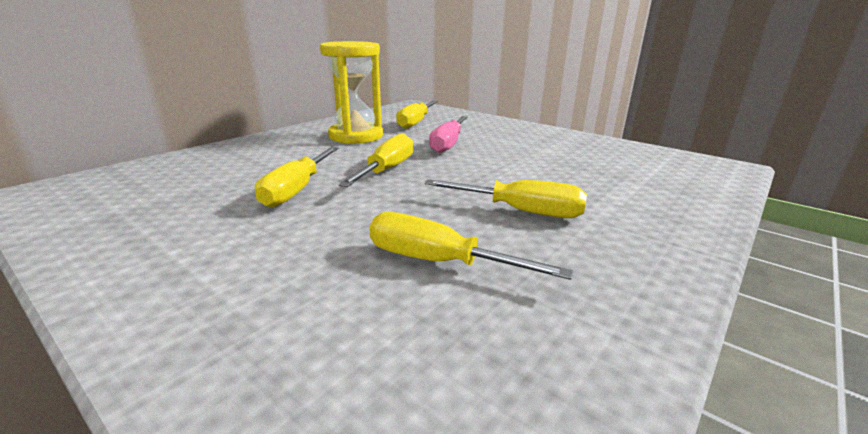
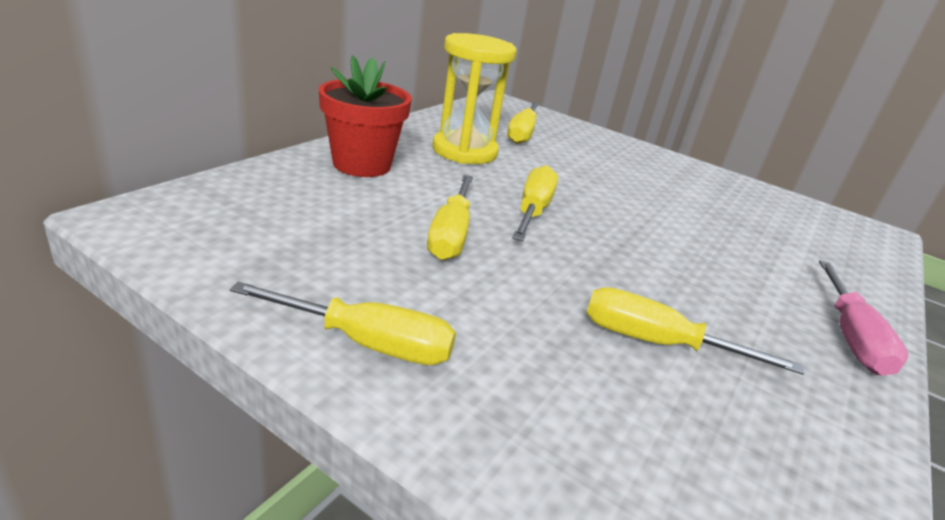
camera: 10 degrees left, 5 degrees up
(259, 149) = (362, 164): none -> red flower pot
(448, 144) = (579, 174): pink screwdriver -> pink screwdriver (850, 336)
(520, 211) = (703, 281): yellow screwdriver -> yellow screwdriver (366, 343)

